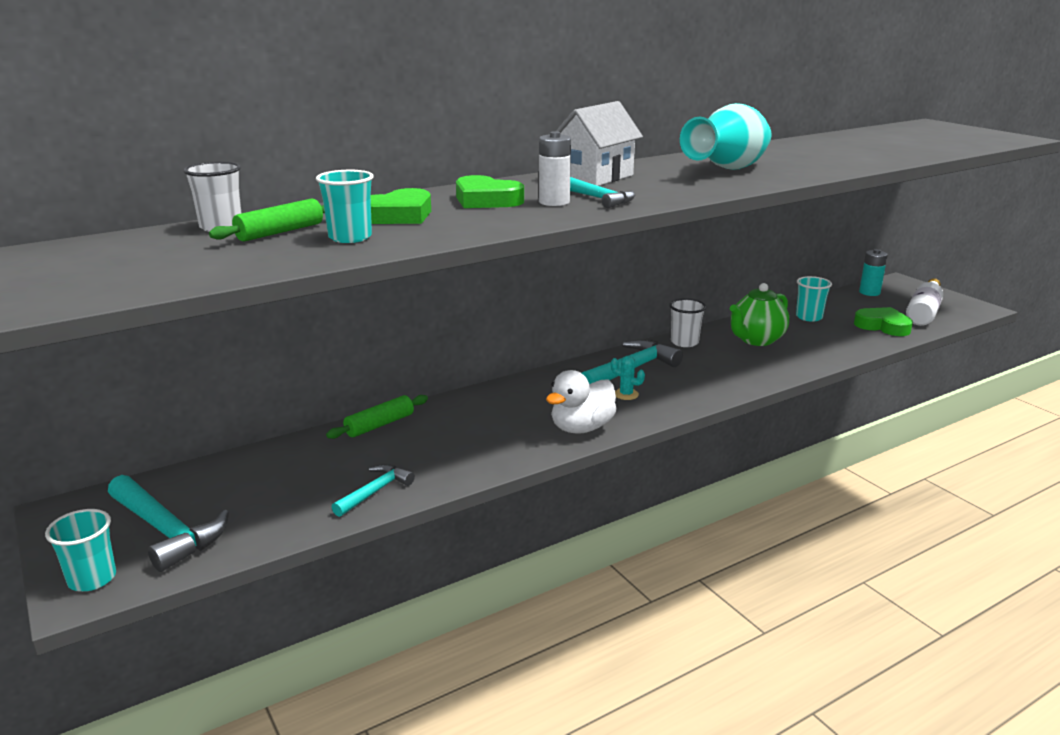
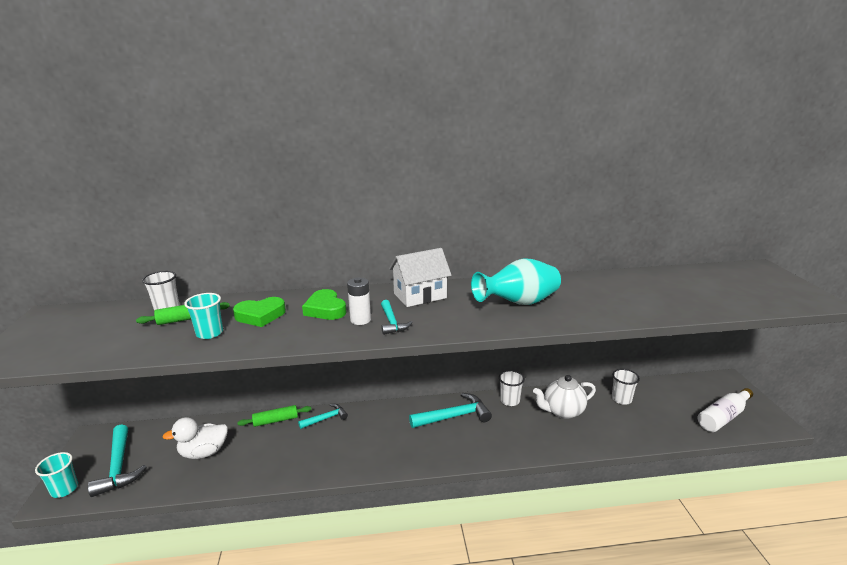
camera: 25 degrees right, 0 degrees up
(375, 492) = (230, 474): turquoise hammer -> turquoise hammer (326, 418)
(581, 428) = (381, 459): white duck -> white duck (204, 452)
(626, 394) = (432, 438): turquoise cactus -> none
(756, 340) = (562, 411): green teapot -> white teapot
(809, 317) = (621, 399): turquoise cup -> white cup
(869, 292) = (692, 385): turquoise battery -> none
(882, 326) = (674, 423): green heart -> none

